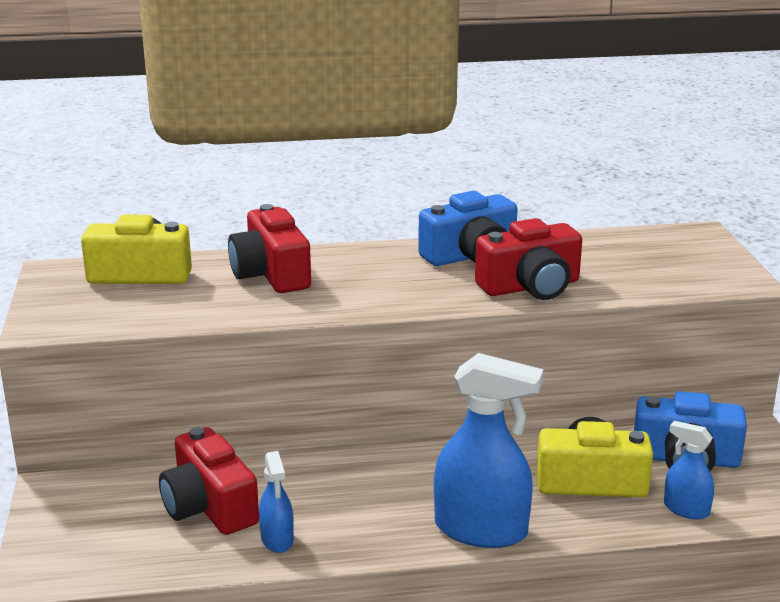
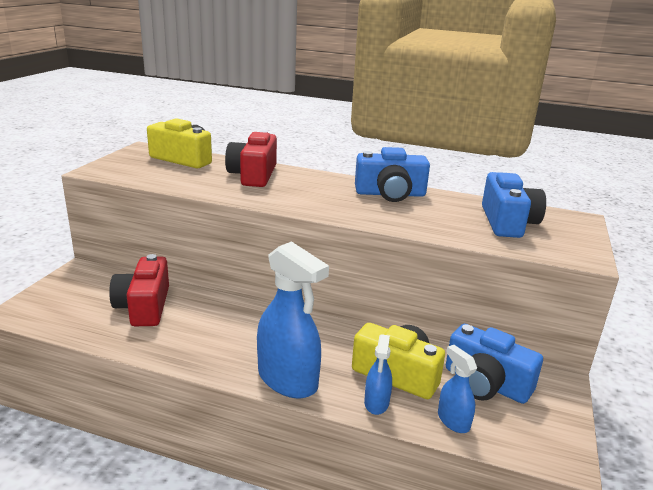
camera: 25 degrees right, 0 degrees up
(277, 539) = (158, 339): blue spray bottle -> blue spray bottle (376, 403)
(530, 287) = (409, 220): red camera -> none
(634, 259) = (507, 222): none -> blue camera

